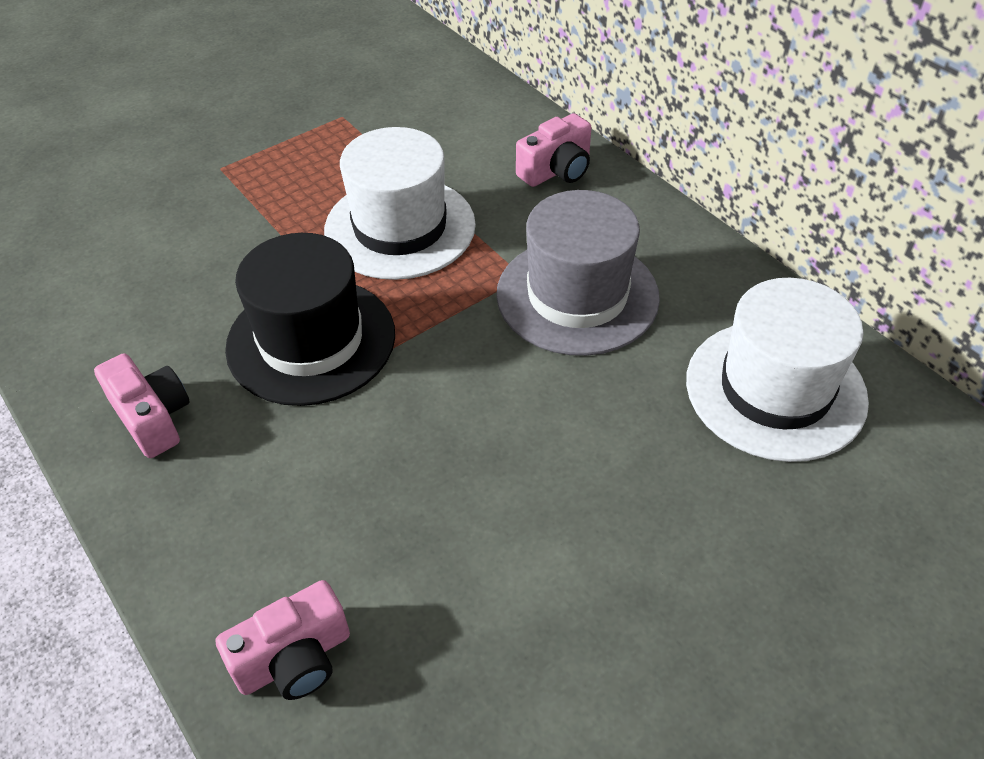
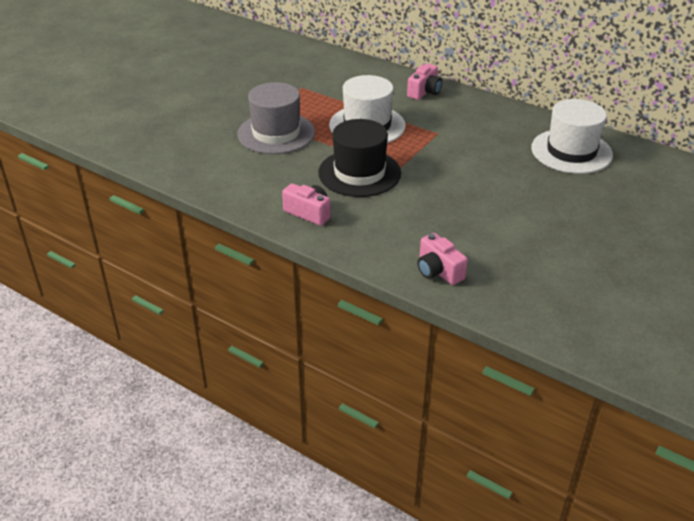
camera: 20 degrees left, 10 degrees down
(294, 659) = (438, 271): pink camera -> pink camera turned 105 degrees clockwise
(577, 295) = (467, 135): grey hat -> grey hat (276, 133)

